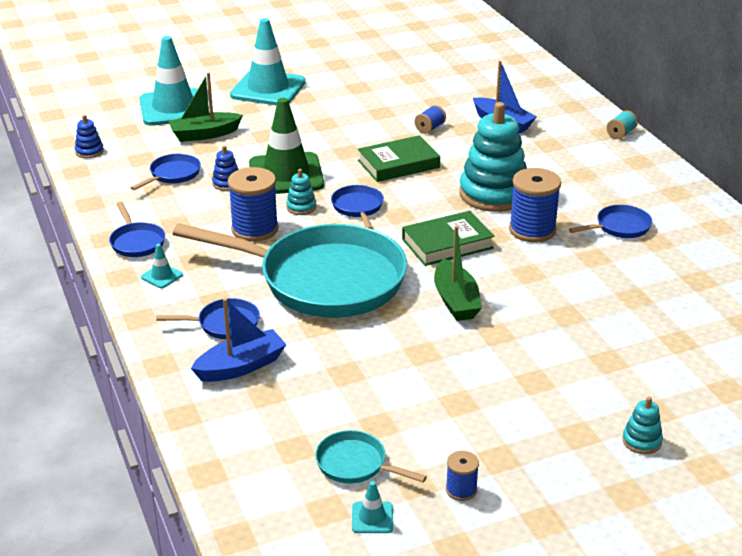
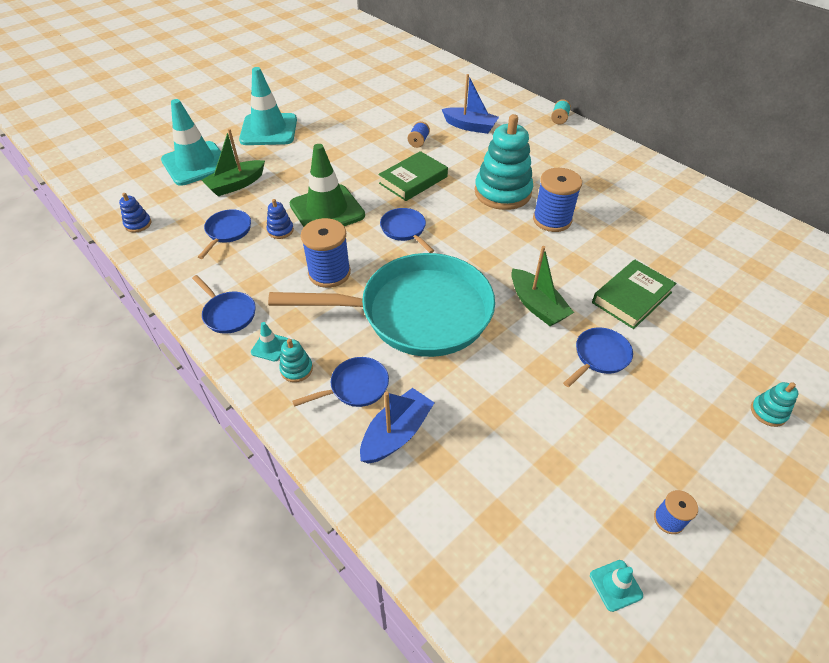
camera: 20 degrees left, 15 degrees up
(301, 207) = (357, 240): turquoise stacking toy -> turquoise stacking toy (296, 369)
(355, 464) = (562, 521): turquoise pan -> none
(447, 243) = (496, 249): green book -> green book (631, 297)
(619, 227) = (612, 202): blue pan -> blue pan (599, 356)

